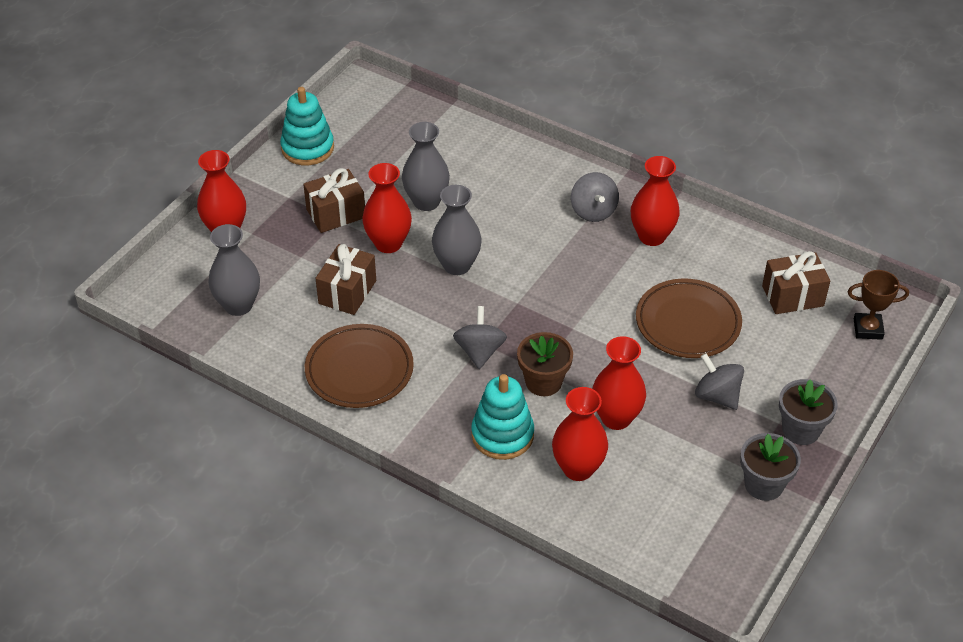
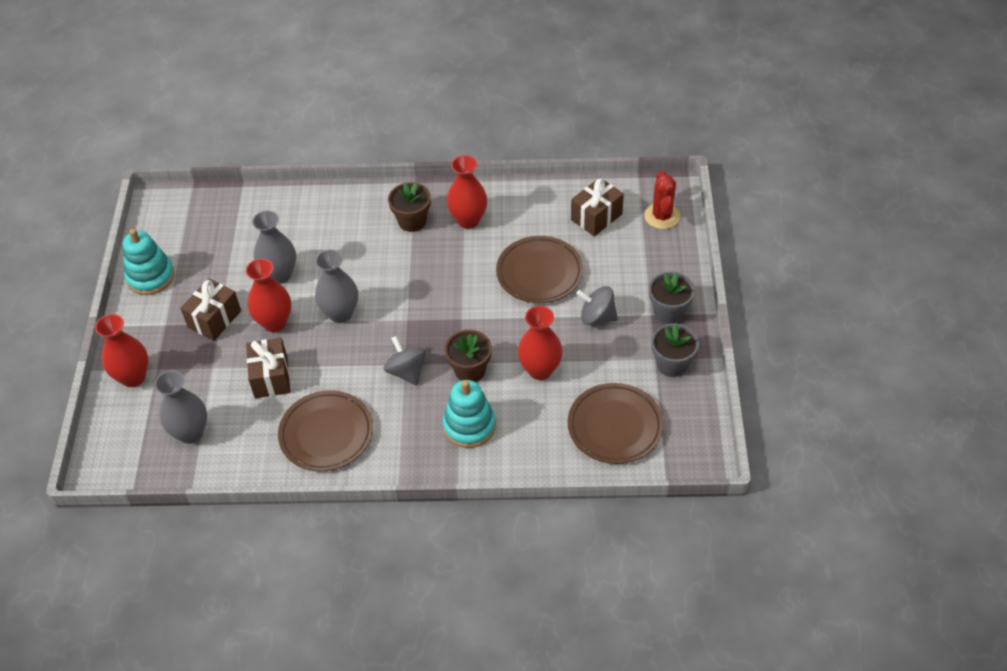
camera: 30 degrees left, 5 degrees up
(578, 468) = (540, 421): red vase -> none
(593, 211) = (412, 221): grey spinning top -> brown flower pot
(653, 514) = (615, 426): none -> brown plate
(868, 329) = (662, 216): brown trophy -> red cactus

